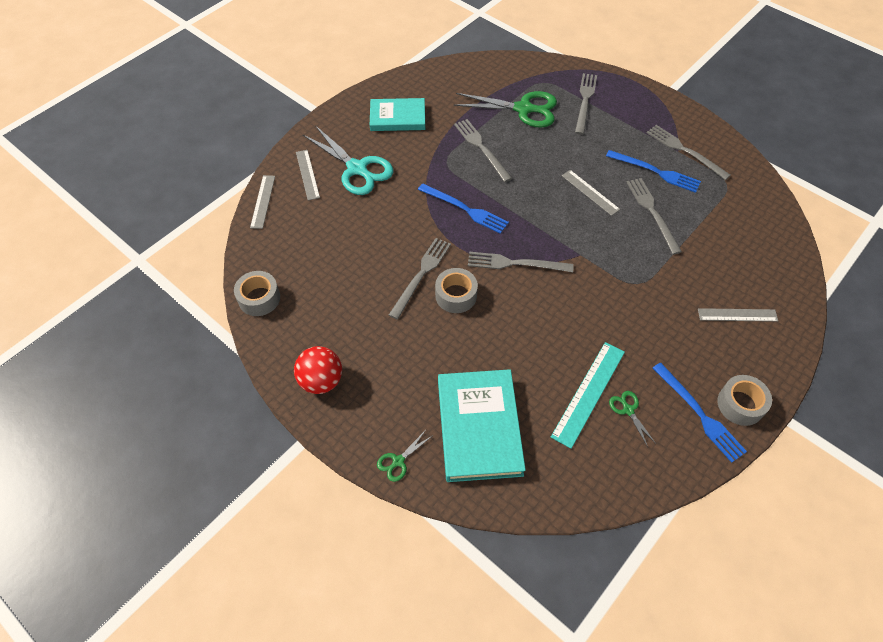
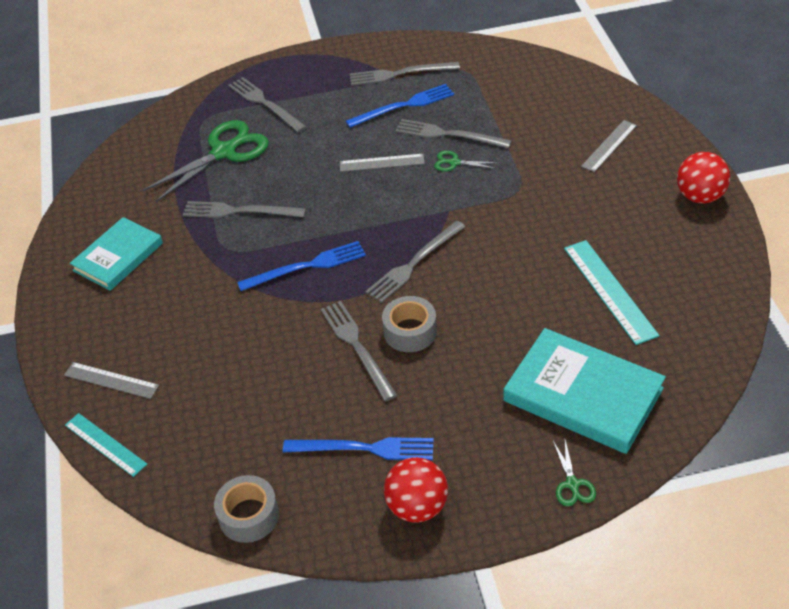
camera: 50 degrees left, 10 degrees down
(263, 201) = (105, 444): grey ruler -> turquoise ruler
(357, 169) = (153, 330): turquoise scissors -> none
(628, 410) = (649, 273): green scissors -> green scissors (454, 163)
(699, 414) = (689, 227): blue fork -> blue fork (364, 448)
(740, 404) = (699, 196): grey tape -> red ball

